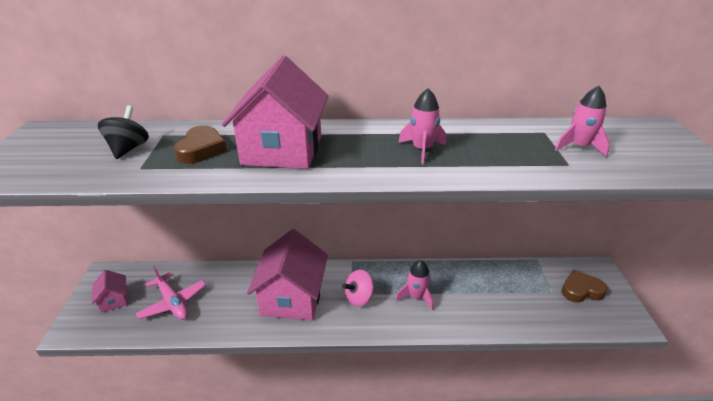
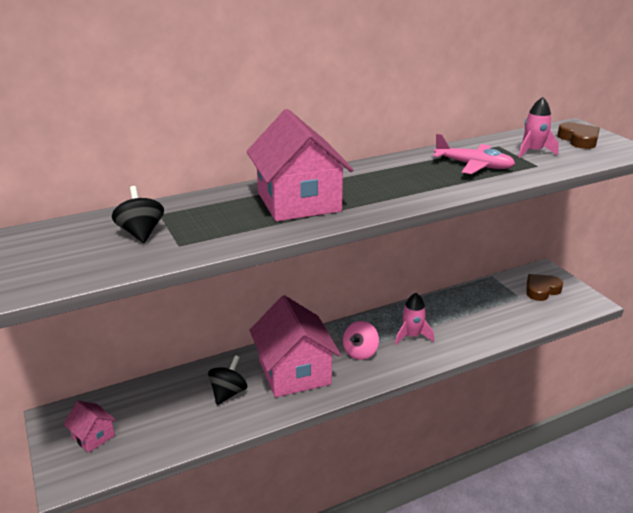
camera: 25 degrees left, 5 degrees down
(173, 303) = (168, 416): pink plane -> pink plane (474, 166)
(201, 149) = (219, 217): brown heart -> brown heart (579, 140)
(229, 298) = (228, 393): none -> black spinning top
(422, 150) = (419, 177): pink rocket -> none

